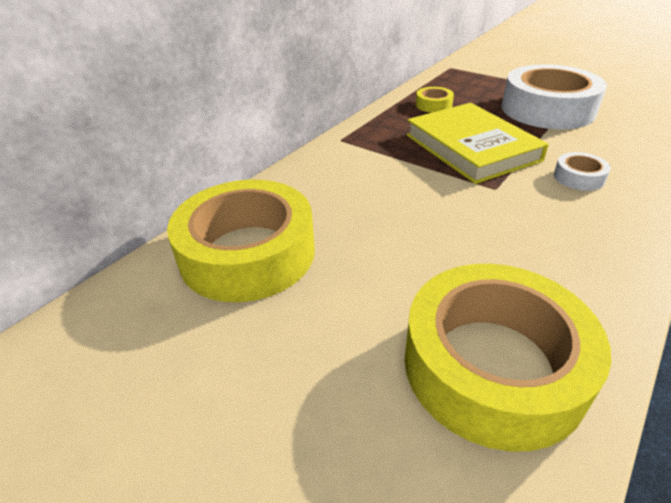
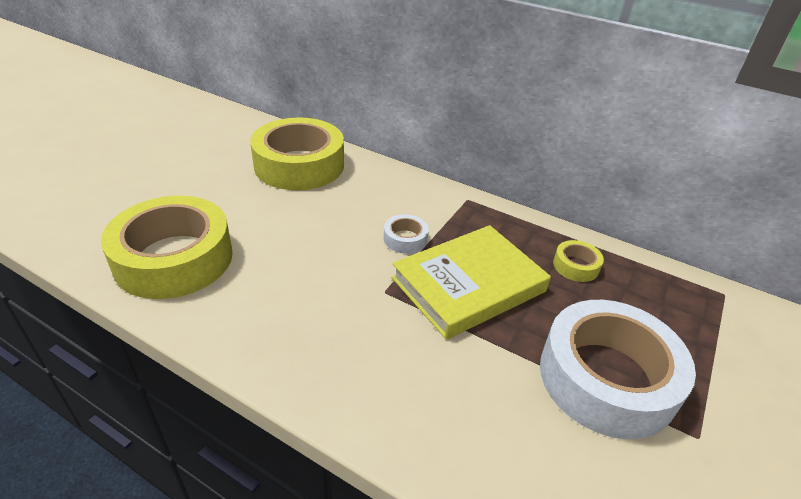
camera: 80 degrees right, 0 degrees up
(578, 177) = (411, 363): white tape -> white tape (405, 239)

